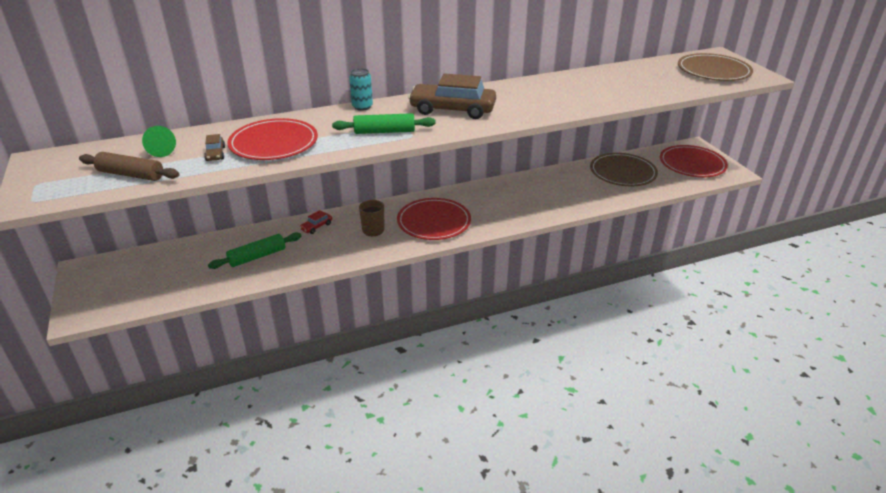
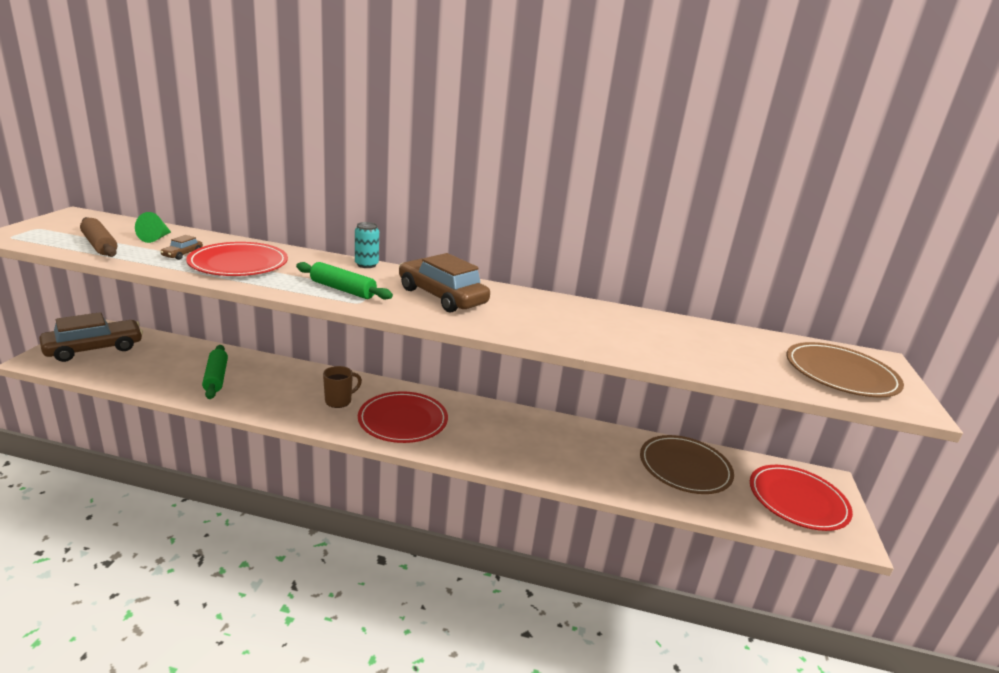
camera: 30 degrees right, 10 degrees down
(113, 284) = (94, 349): none -> brown car
(257, 256) = (216, 377): green rolling pin -> green rolling pin turned 75 degrees clockwise
(316, 226) = (297, 375): red car -> none

